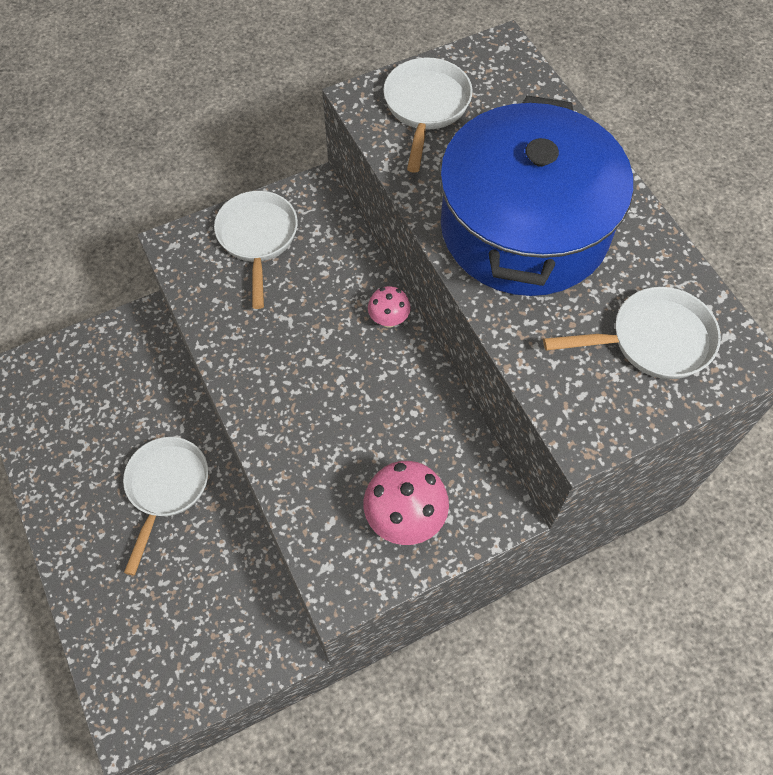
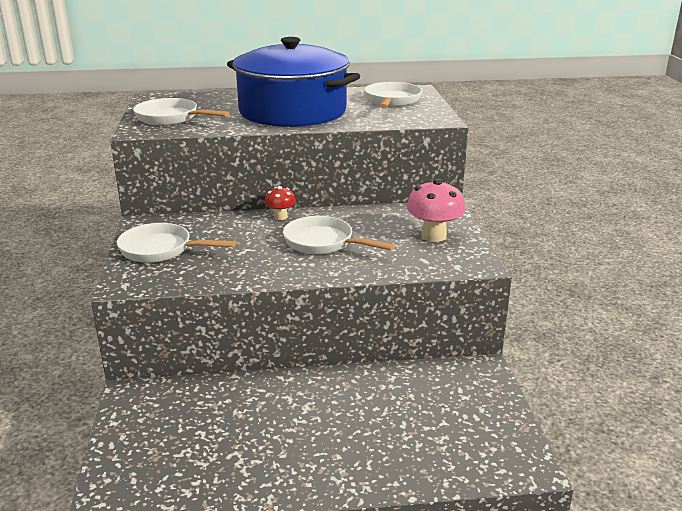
camera: 70 degrees left, 35 degrees down
(166, 488) = (314, 408): white pan -> white pan (323, 243)
(389, 319) = (280, 217): pink mushroom -> red mushroom

